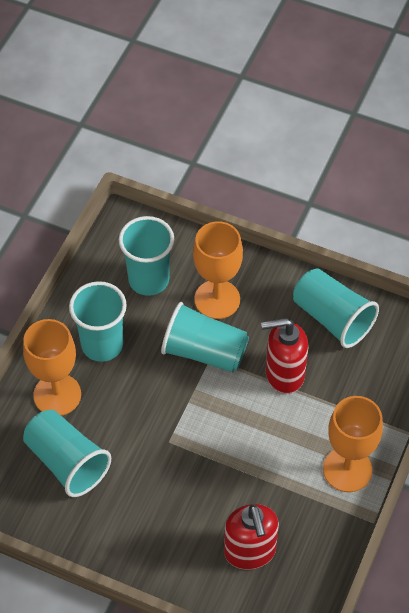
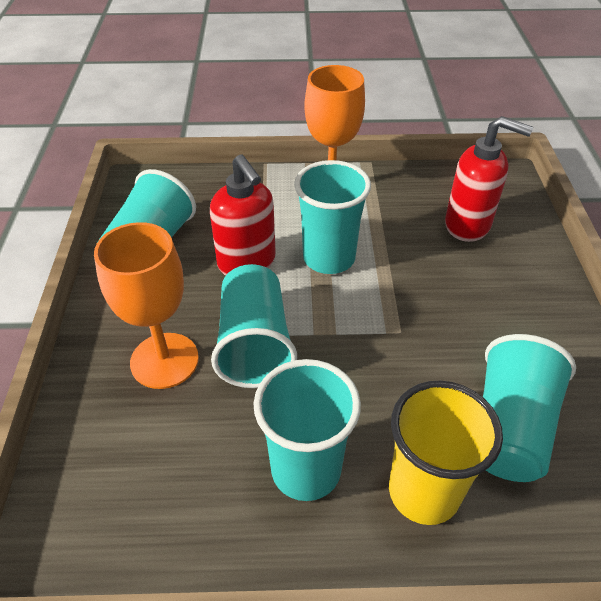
camera: 115 degrees left, 10 degrees down
(57, 395) = (424, 492): orange goblet -> yellow cup
(148, 280) = (160, 458): turquoise cup -> turquoise cup (329, 258)
(250, 552) = (468, 225): red soap dispenser -> red soap dispenser turned 60 degrees clockwise

